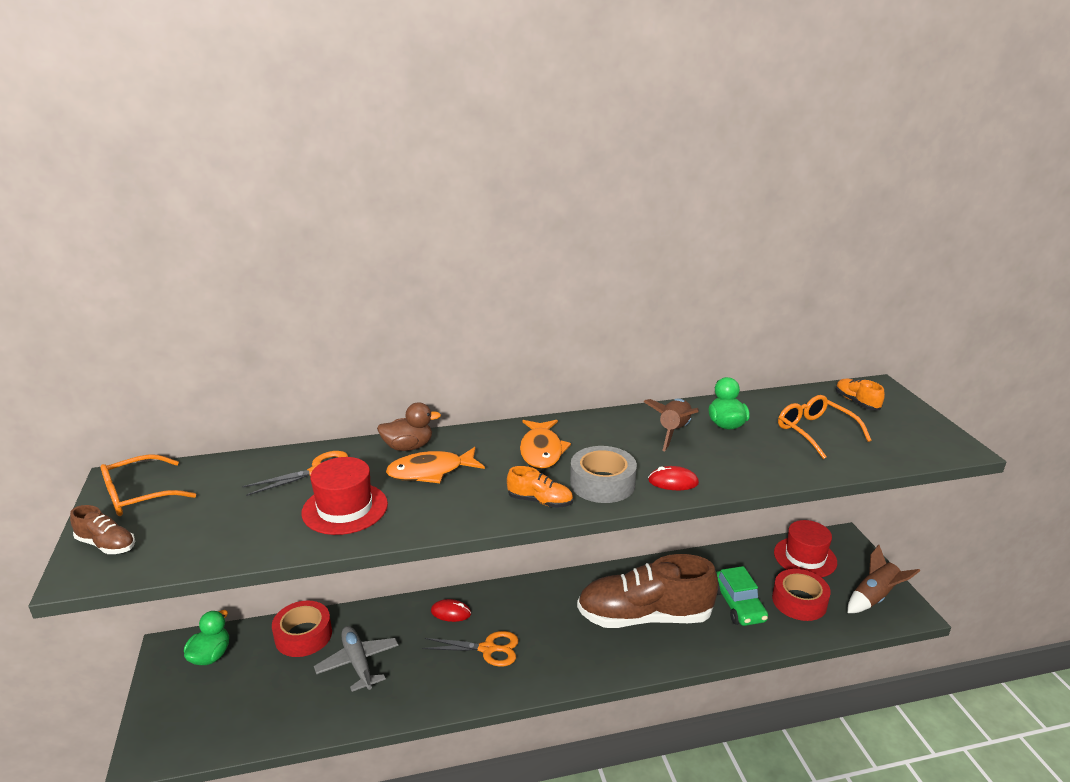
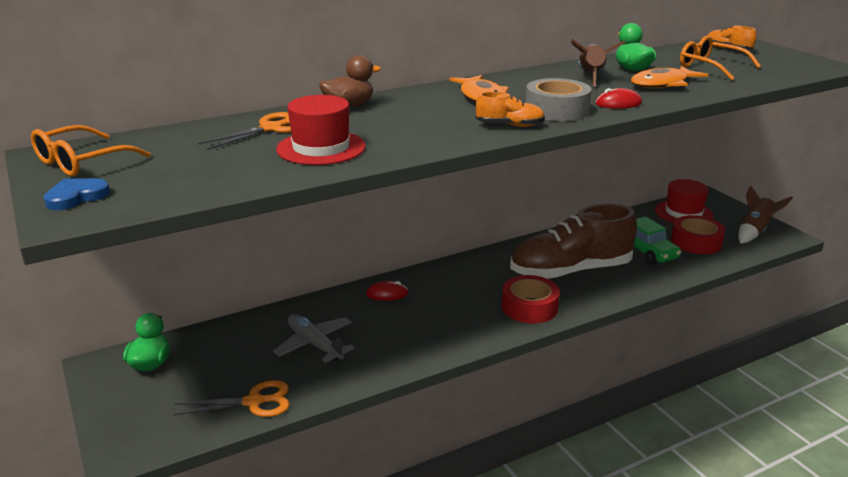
camera: 15 degrees left, 0 degrees up
(107, 545) = (76, 197): brown shoe -> blue heart
(303, 635) = (244, 333): red tape -> red tape (529, 307)
(430, 472) = (386, 118): orange fish -> orange fish (662, 84)
(488, 649) = (439, 314): orange scissors -> orange scissors (254, 402)

